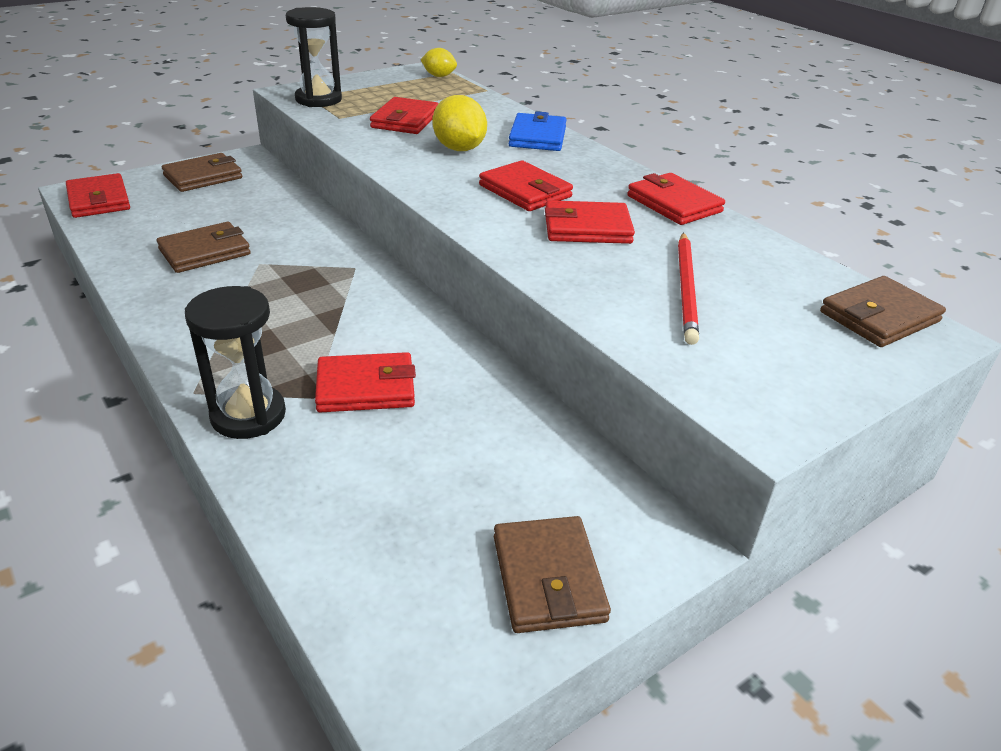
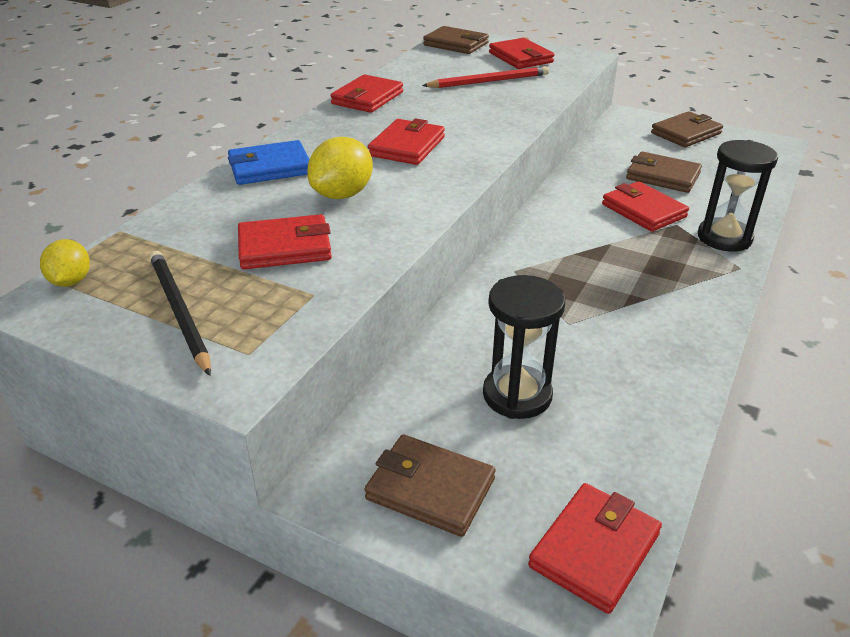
camera: 115 degrees left, 0 degrees up
(205, 252) = (592, 367): brown wallet -> brown wallet (662, 176)
(318, 99) = (255, 339): black hourglass -> black hourglass (517, 395)
(371, 90) = (179, 312): none -> black pencil
(587, 228) = (444, 116): red wallet -> red wallet (520, 57)

